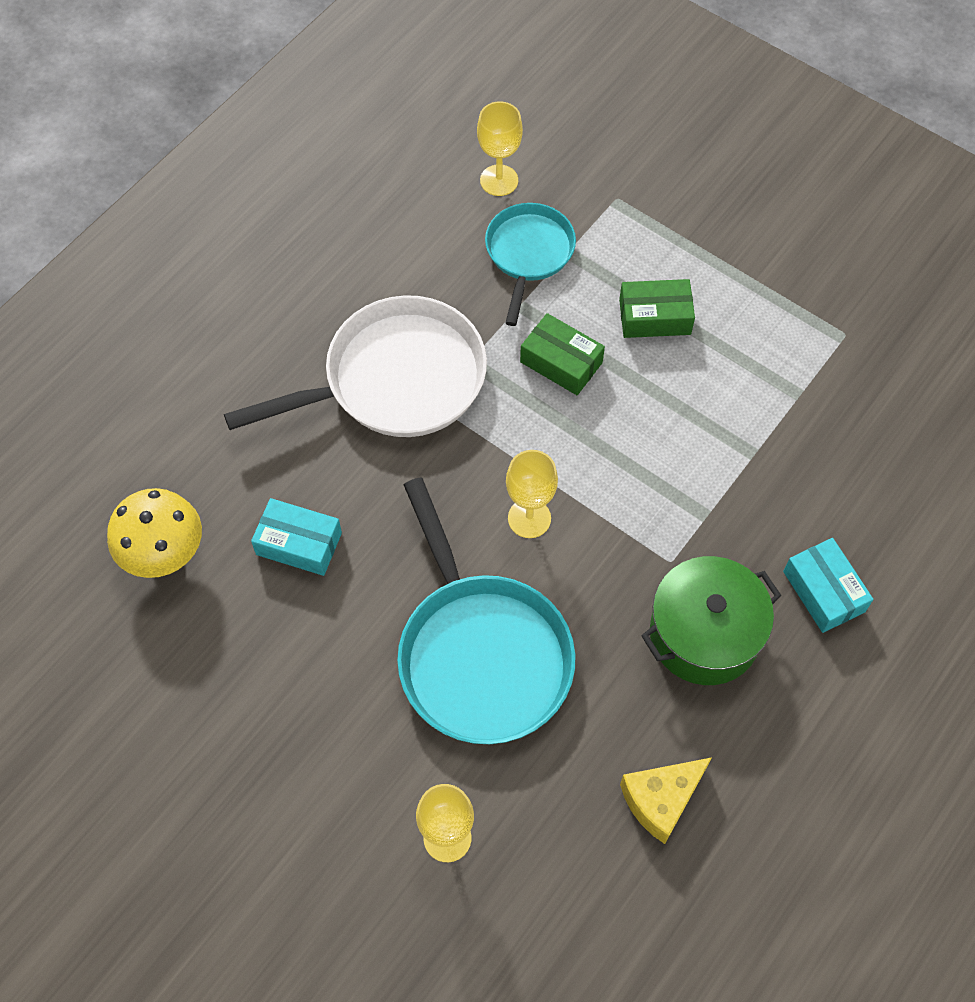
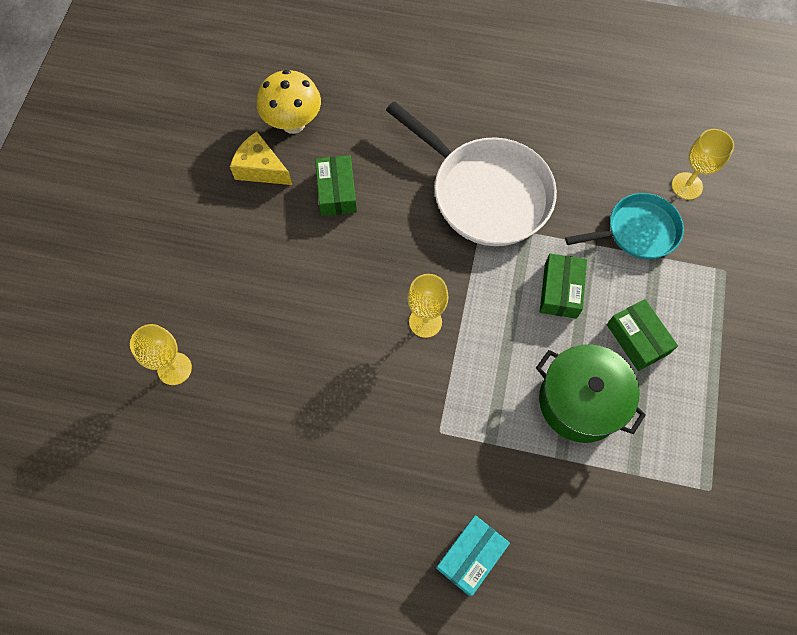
camera: 65 degrees right, 5 degrees up
(299, 543) = (337, 191): turquoise box -> green box
(481, 653) = (310, 334): turquoise pan -> none
(661, 800) = (254, 498): yellow cheese -> yellow cheese (261, 168)
(704, 634) = (393, 479): green pot -> green pot (580, 401)

